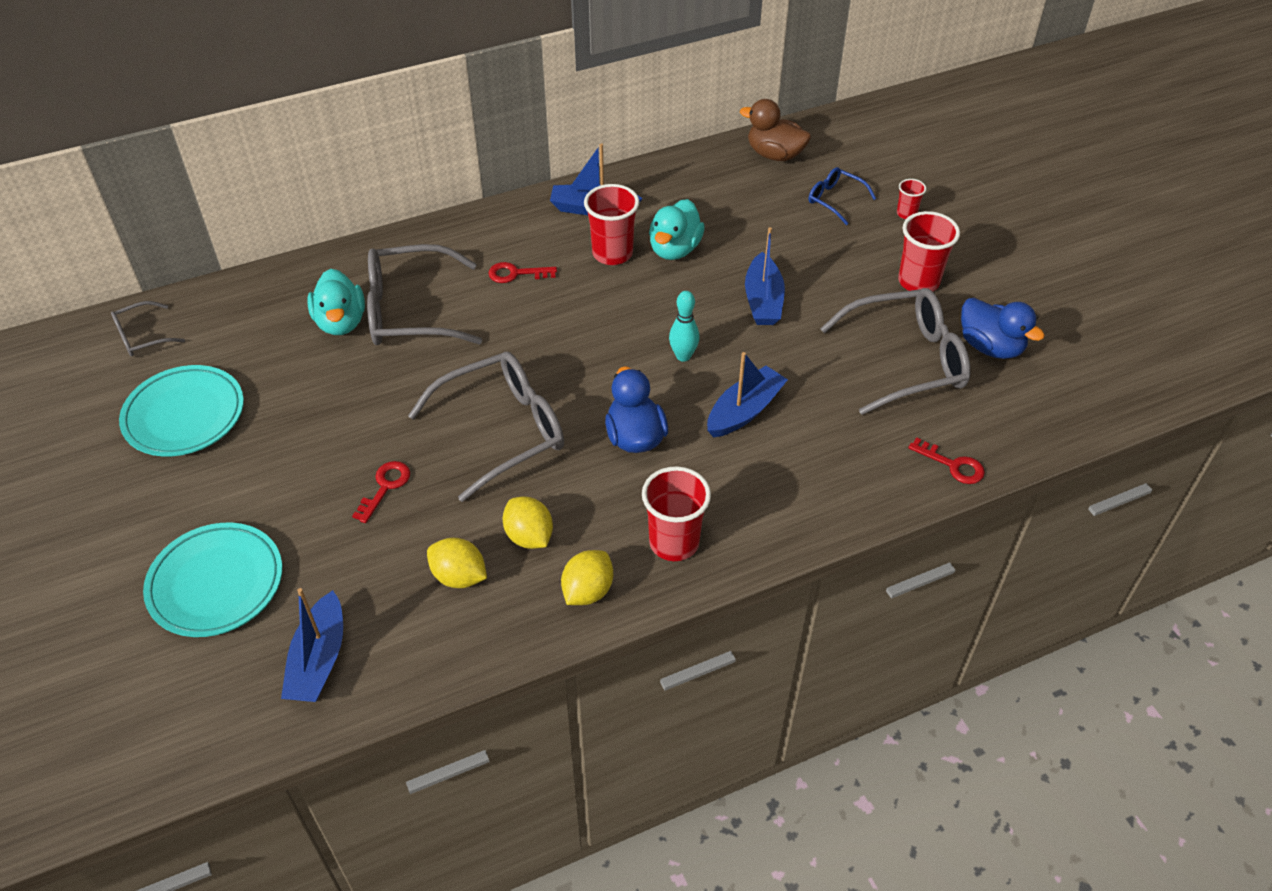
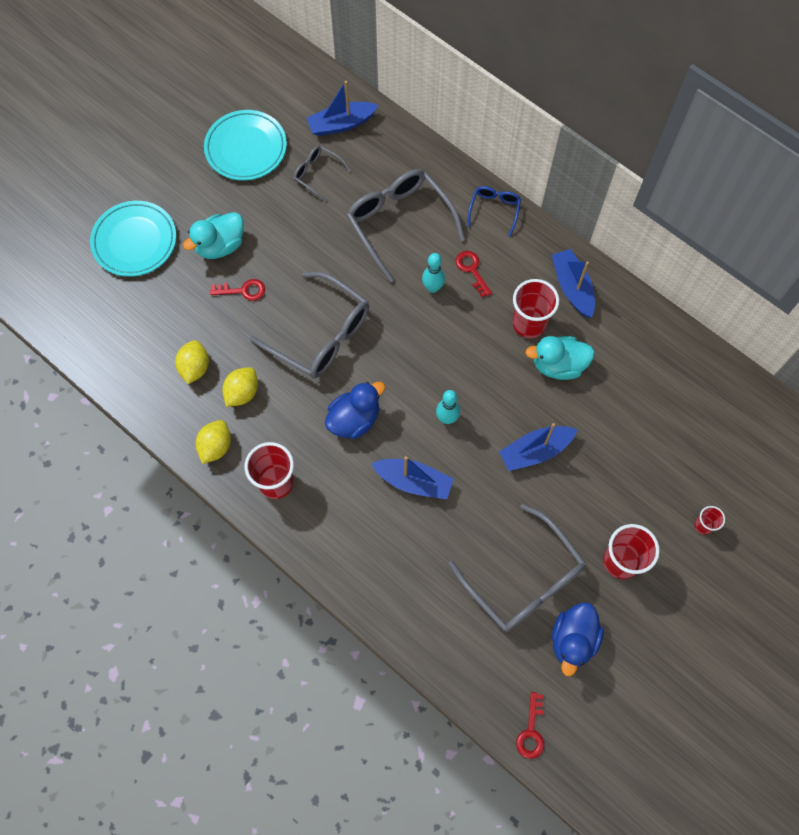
camera: 65 degrees right, 20 degrees up
(142, 337) = (297, 85): grey glasses -> grey glasses (317, 174)
(319, 660) = (107, 324): blue boat -> blue boat (341, 124)
(341, 322) = (367, 187): turquoise duck -> turquoise duck (220, 246)
(514, 312) = (432, 287): none -> turquoise bowling pin
(587, 591) = (216, 446): yellow lemon -> yellow lemon turned 75 degrees counterclockwise
(774, 155) = (720, 393): brown duck -> none
(835, 200) = (688, 462): blue glasses -> blue glasses (494, 210)
(953, 465) = (431, 646): red key -> red key (531, 731)

